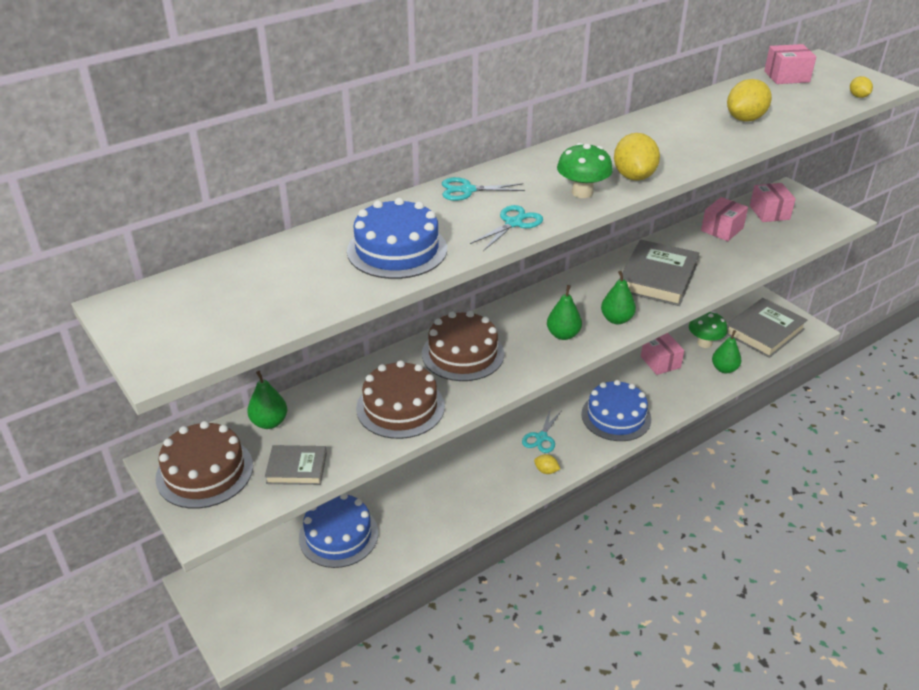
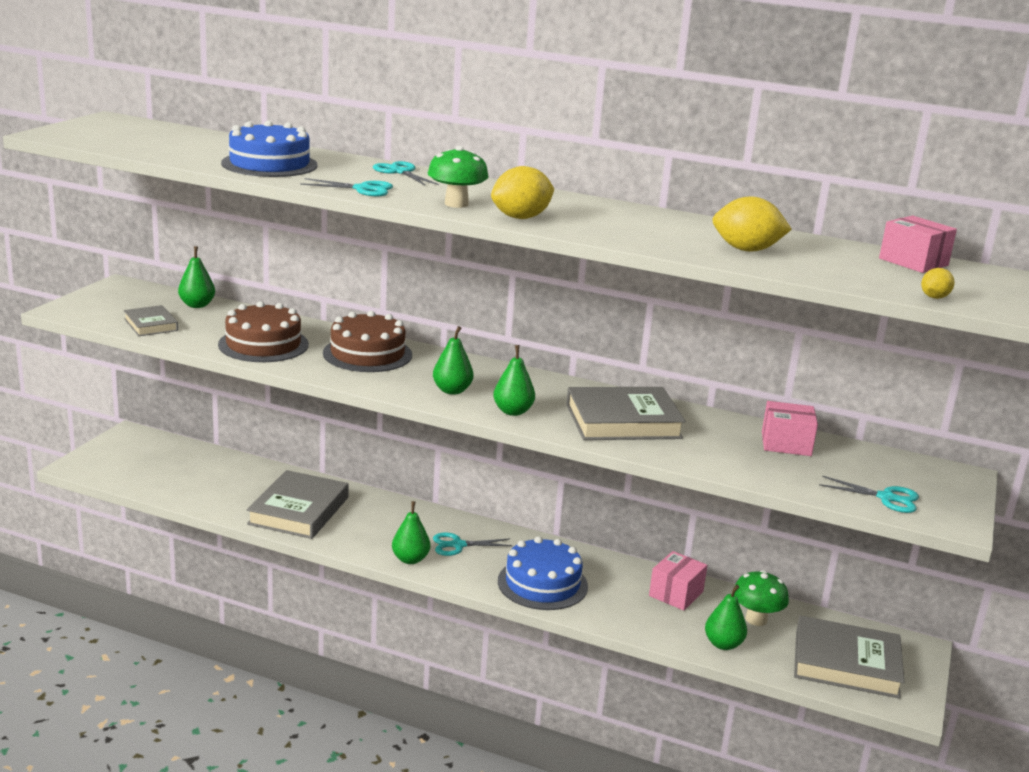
camera: 55 degrees right, 15 degrees down
(204, 472) = (121, 298): brown cake -> none
(338, 535) = (227, 475): blue cake -> none
(432, 509) = (299, 511): none -> grey book
(546, 471) = (410, 559): yellow lemon -> green pear
(769, 212) = (878, 468): pink box -> none
(807, 227) = (886, 498): none -> turquoise scissors

